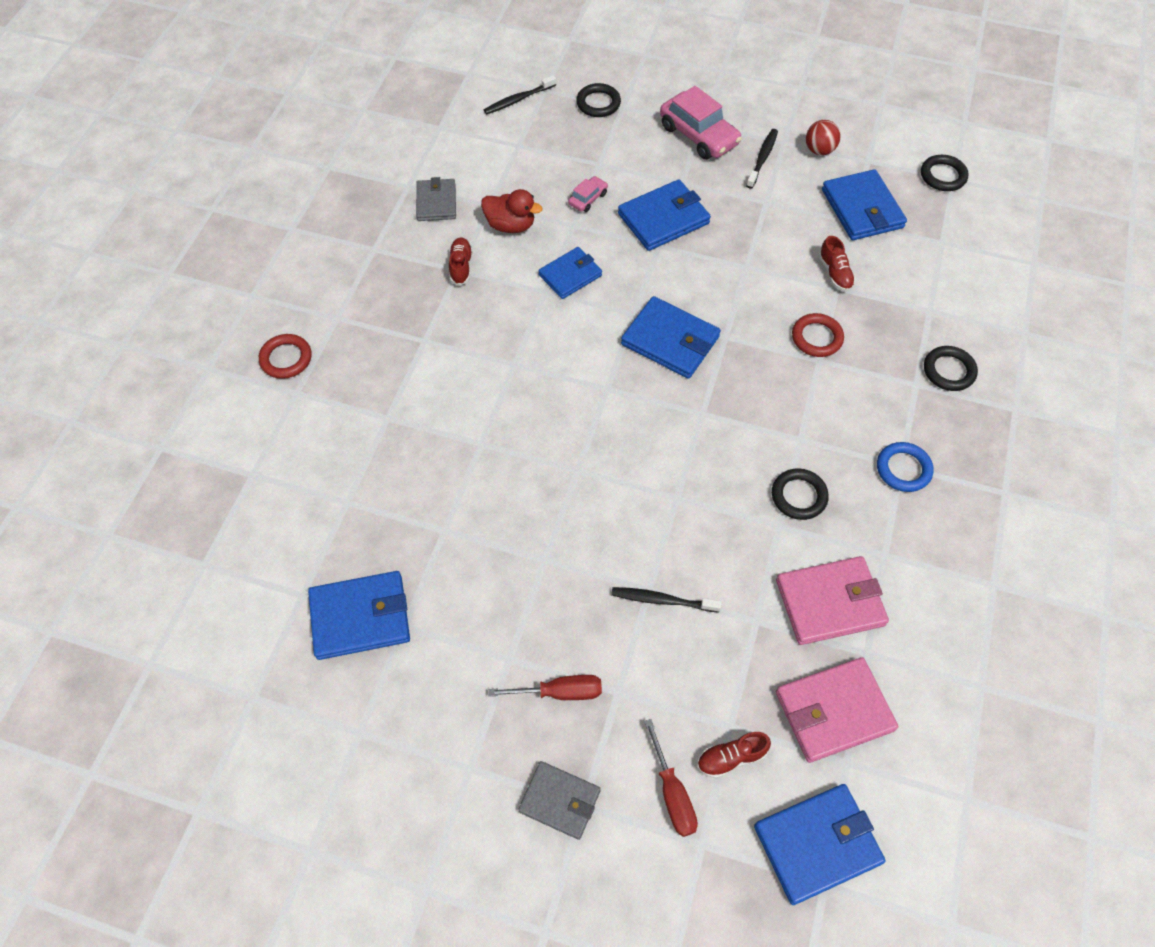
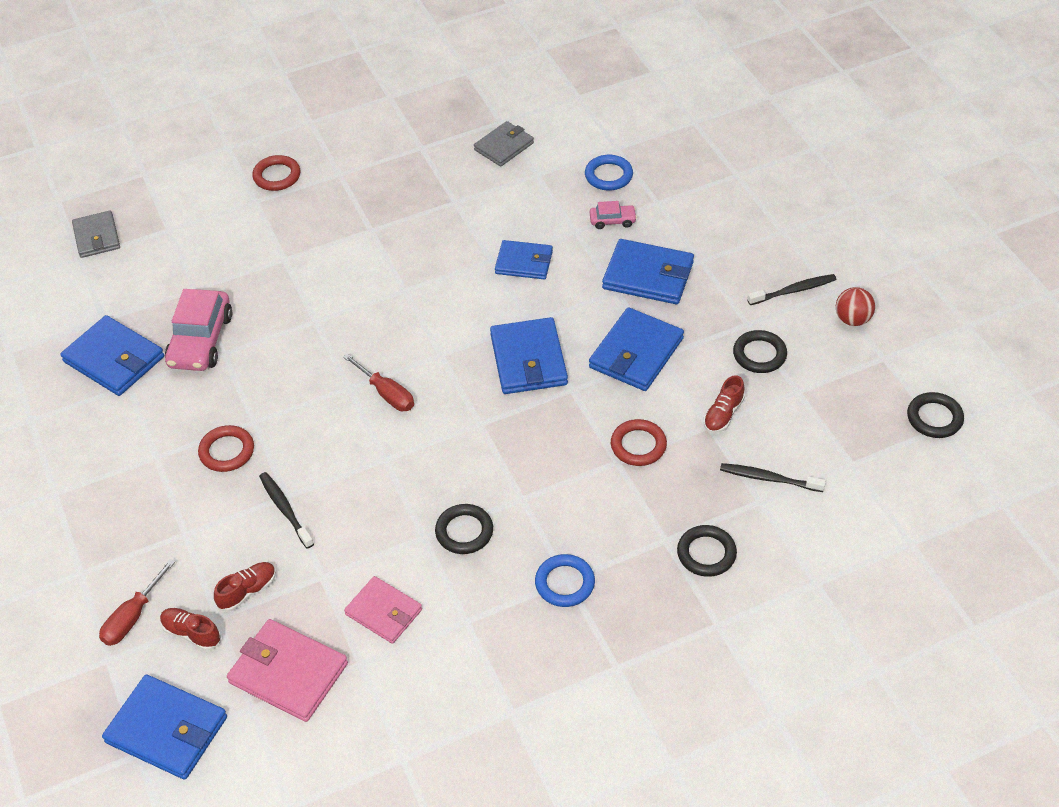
camera: 50 degrees right, 10 degrees down
(461, 266) = (460, 201): red shoe -> red shoe (247, 591)
(510, 225) = (531, 198): red duck -> none
(518, 99) = (663, 115): black toothbrush -> black toothbrush (769, 478)
(541, 169) = (608, 175): none -> blue ring
(558, 601) = (227, 451): none -> red ring
(559, 692) = (155, 501): red screwdriver -> red screwdriver (386, 393)
(559, 801) = (72, 557): grey wallet -> grey wallet (97, 237)
(598, 103) = (721, 159): black ring -> black ring (759, 354)
(698, 135) = (767, 237): pink car -> pink car (201, 340)
(829, 602) = (384, 612): pink wallet -> pink wallet, size x0.66
(862, 209) = (820, 388): blue wallet -> blue wallet (636, 353)

